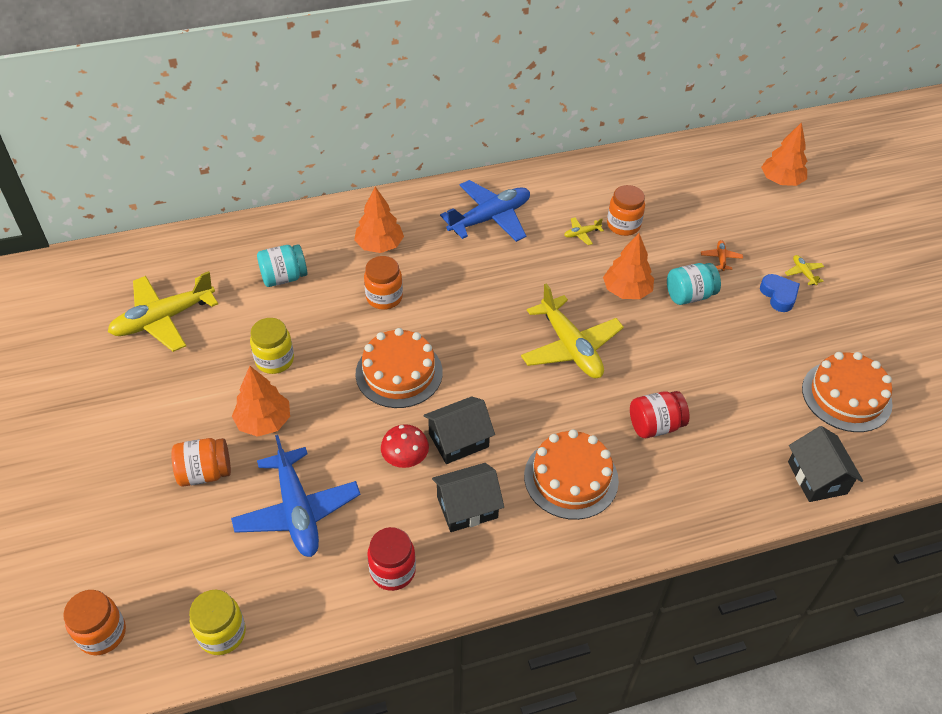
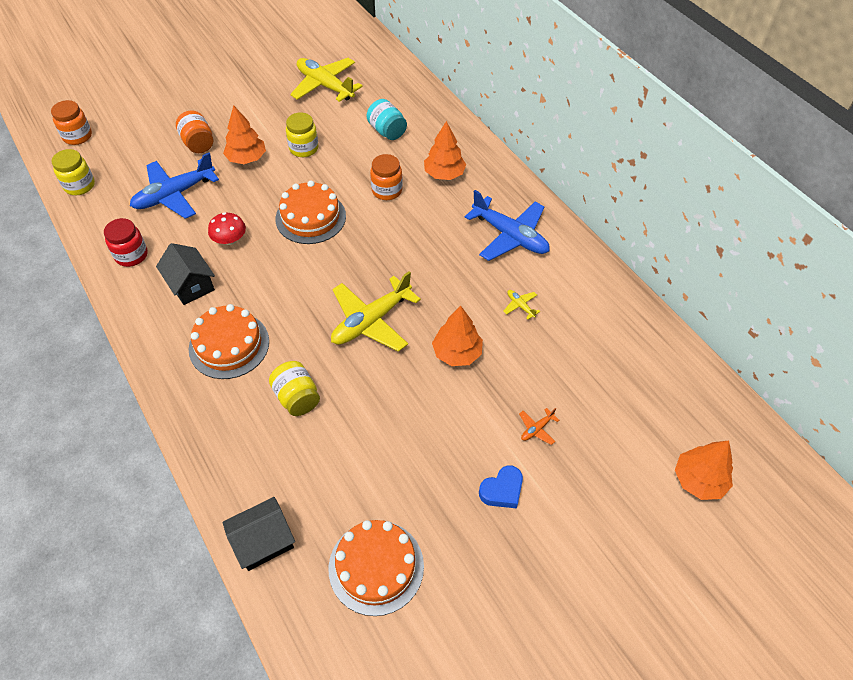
camera: 75 degrees right, 5 degrees up
(458, 440) = (252, 267): black house -> none
(623, 225) = (548, 337): orange jar -> none
(655, 425) = (297, 397): red jar -> yellow jar
(689, 295) = (470, 406): turquoise jar -> none
(720, 258) = (537, 429): orange plane -> orange plane turned 150 degrees clockwise
(803, 273) = (548, 514): yellow plane -> none

